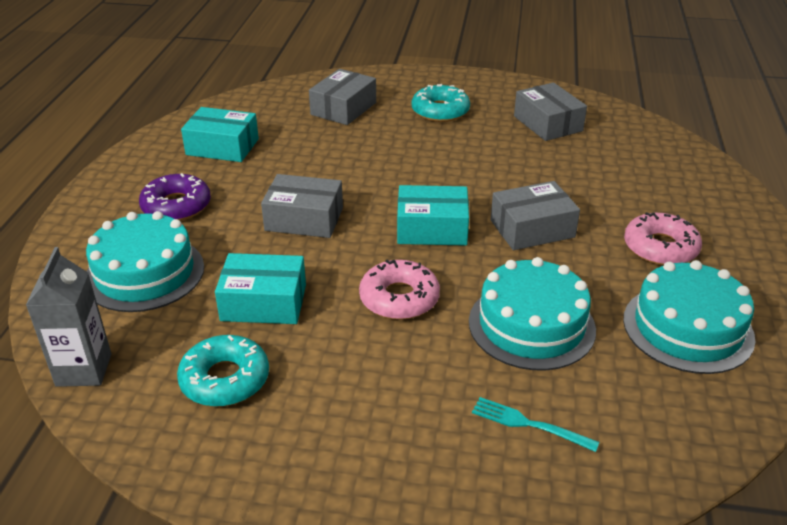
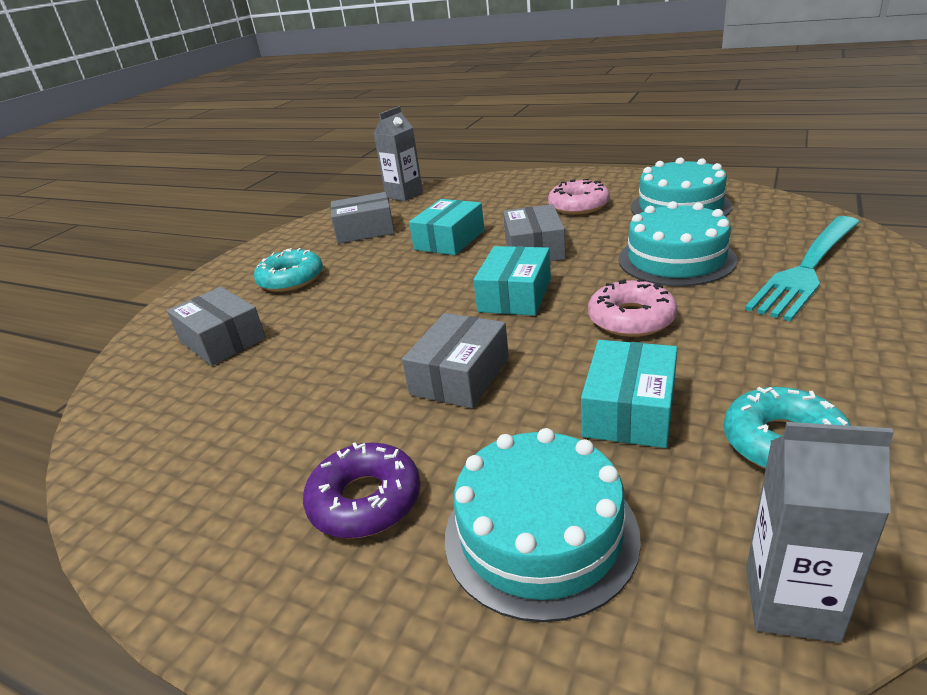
camera: 70 degrees left, 5 degrees down
(222, 147) = (226, 450): turquoise box -> turquoise box (449, 240)
(528, 424) = (807, 269): turquoise fork -> turquoise fork, size x2.15
(646, 127) = (404, 195): none -> grey carton

